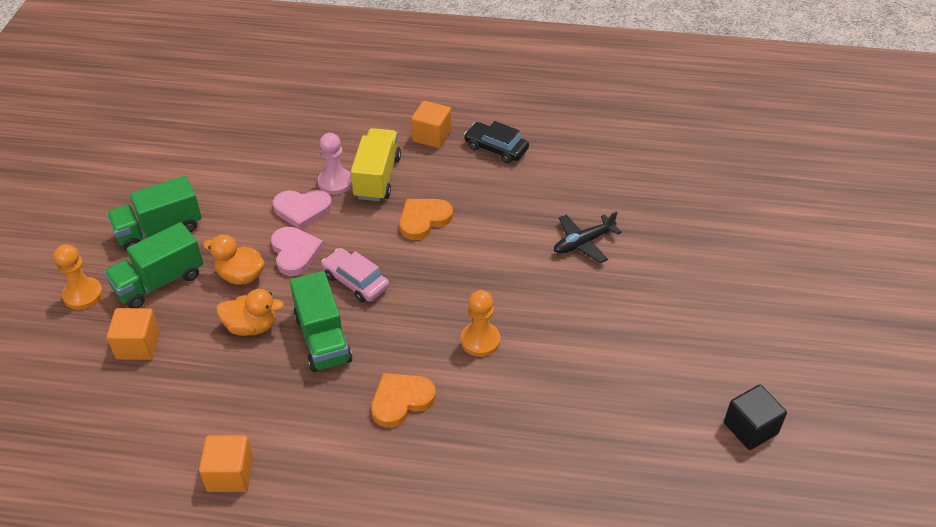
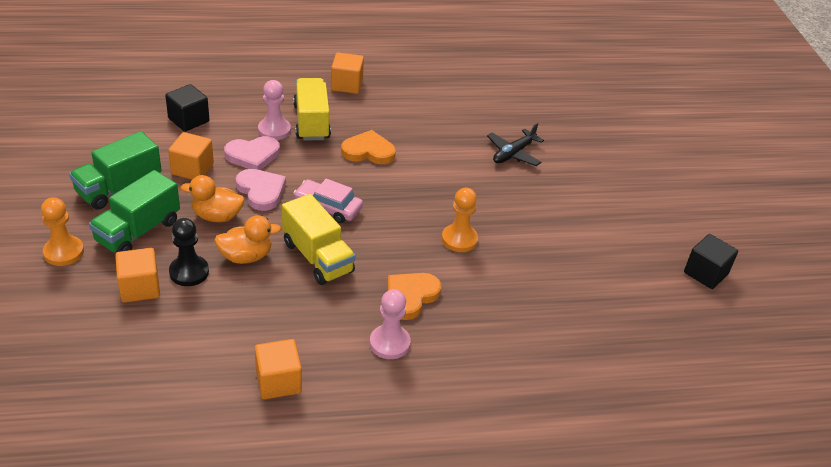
camera: 20 degrees left, 5 degrees down
(190, 335) = (189, 272): none -> black pawn
(237, 218) = (192, 169): none -> orange cube
(254, 160) = (188, 120): none -> black cube
(322, 338) = (317, 257): green truck -> yellow truck
(358, 451) = (389, 343): none -> pink pawn
(424, 220) = (368, 151): orange heart -> orange heart turned 60 degrees clockwise
(496, 148) = (408, 89): black car -> none

